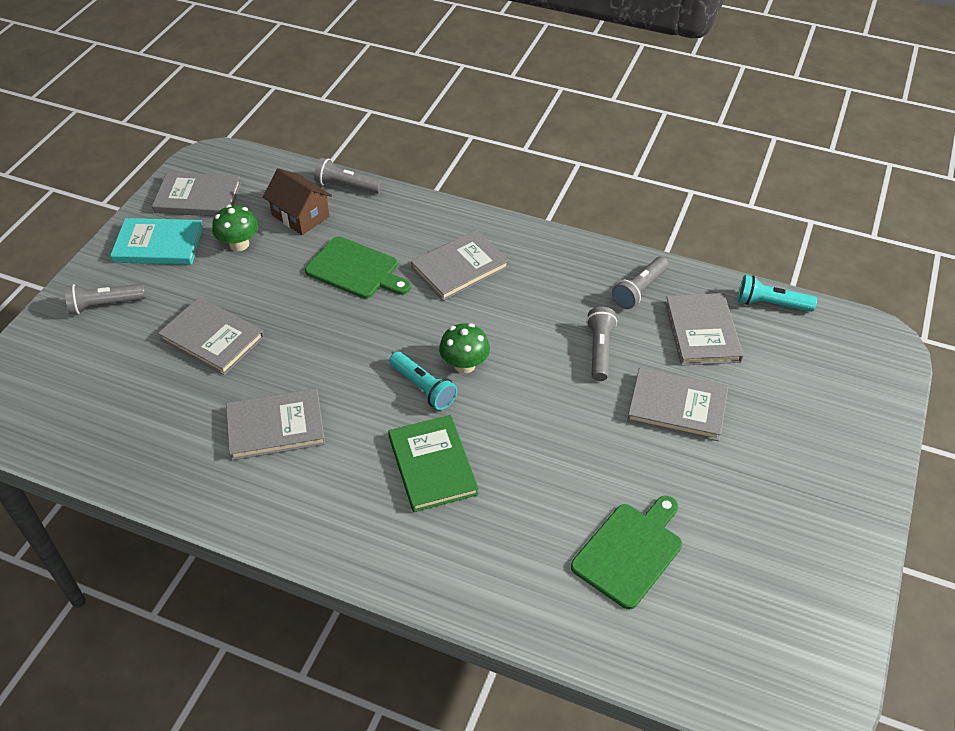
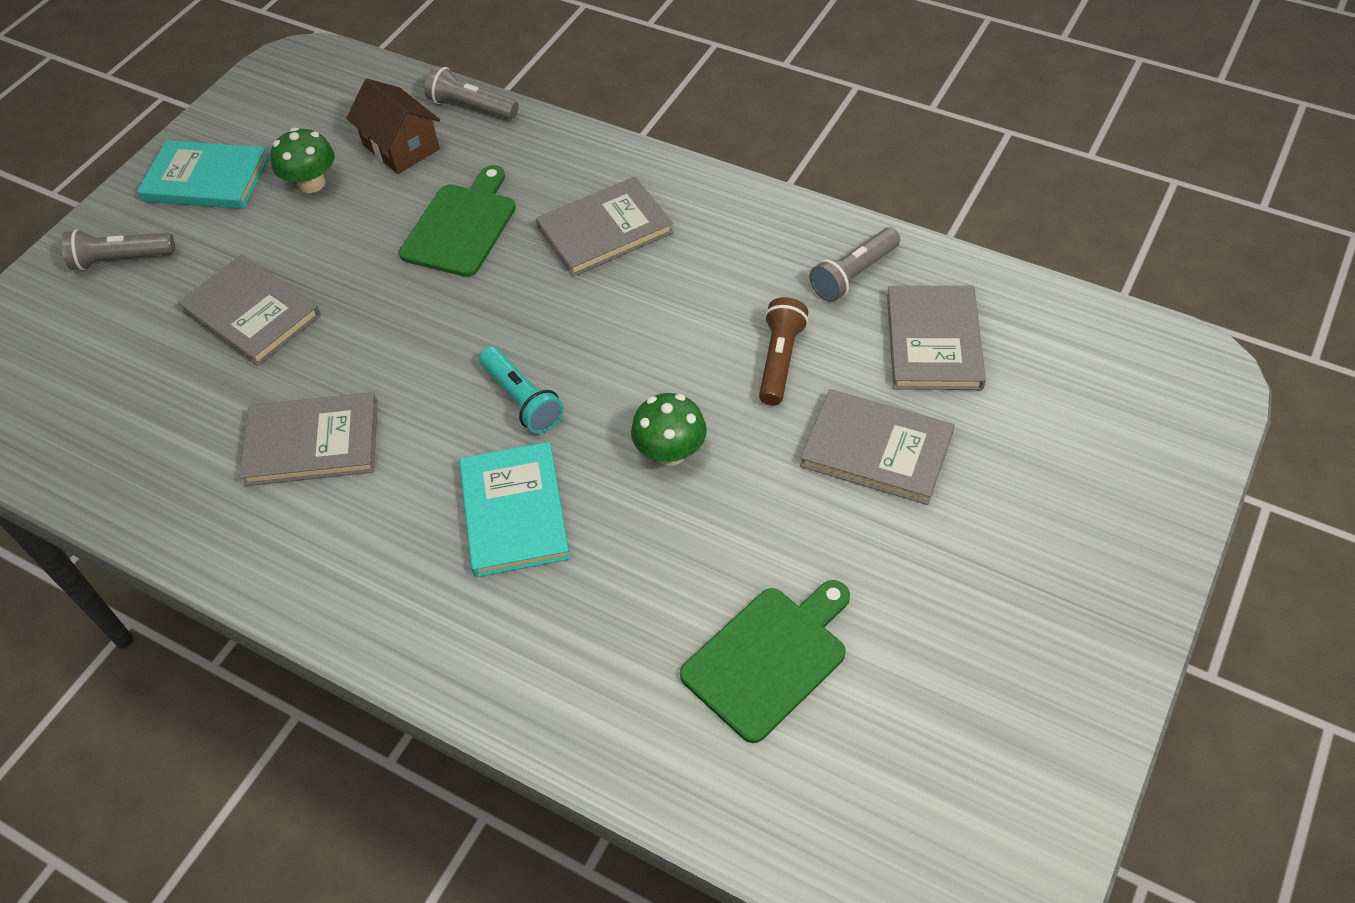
camera: 10 degrees right, 5 degrees up
(198, 198) = (269, 116): grey book -> none
(356, 269) = (461, 226): green cutting board -> green cutting board turned 105 degrees counterclockwise
(432, 465) = (514, 512): green book -> turquoise book
(464, 364) = (585, 370): green mushroom -> green mushroom (670, 452)
(599, 350) = (780, 360): grey flashlight -> brown flashlight
(771, 304) = (1043, 305): turquoise flashlight -> none

